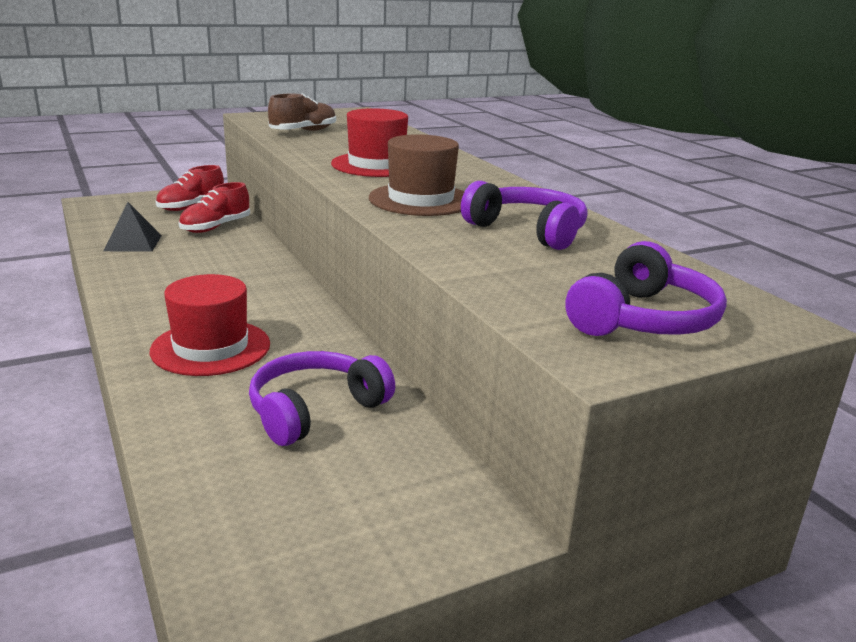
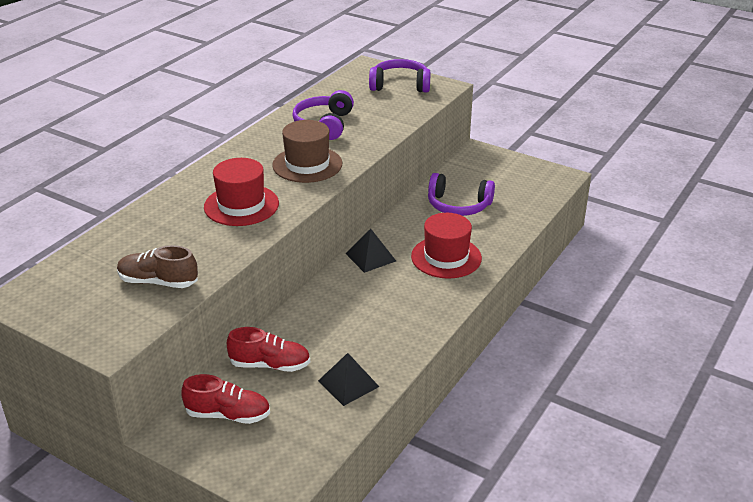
camera: 120 degrees left, 10 degrees up
(292, 306) = (370, 257): none -> black pyramid

